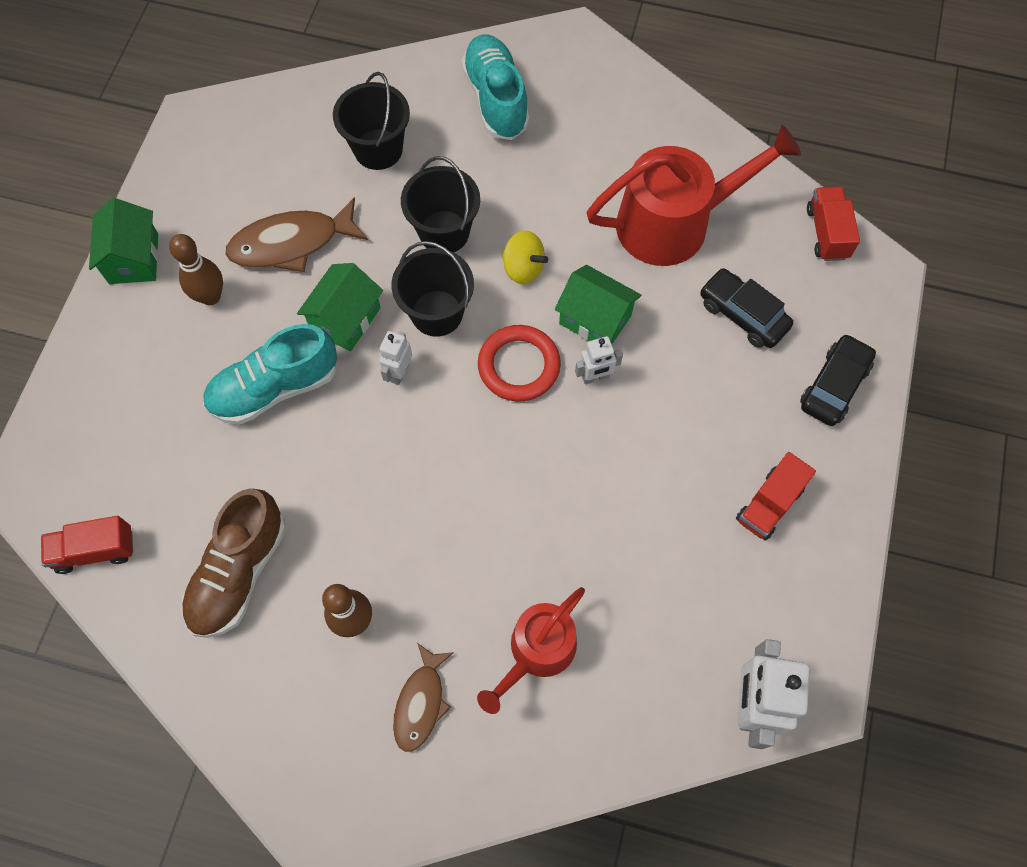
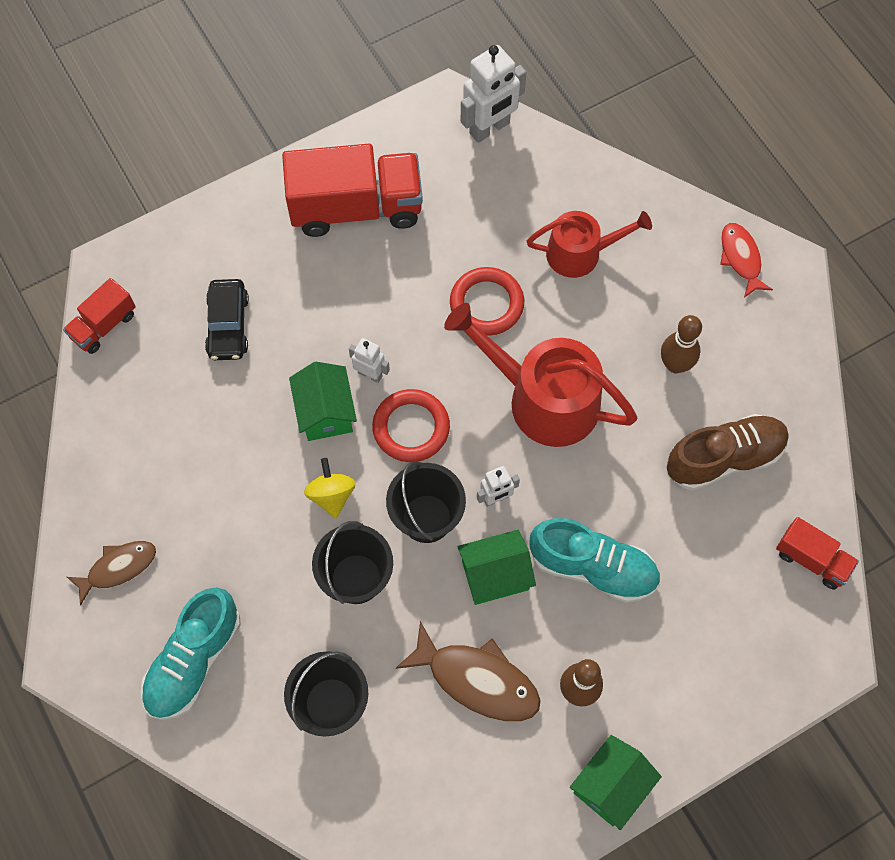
camera: 135 degrees left, 0 degrees up
(384, 796) = (741, 258): none -> red fish
(421, 703) = (676, 285): brown fish -> brown fish (118, 568)
(568, 522) = (486, 304): none -> red ring
(674, 223) = (191, 429): red watering can -> red watering can (543, 399)
(769, 504) = (356, 207): red truck -> red truck, size x1.96
(834, 386) = (231, 233): black car -> none

